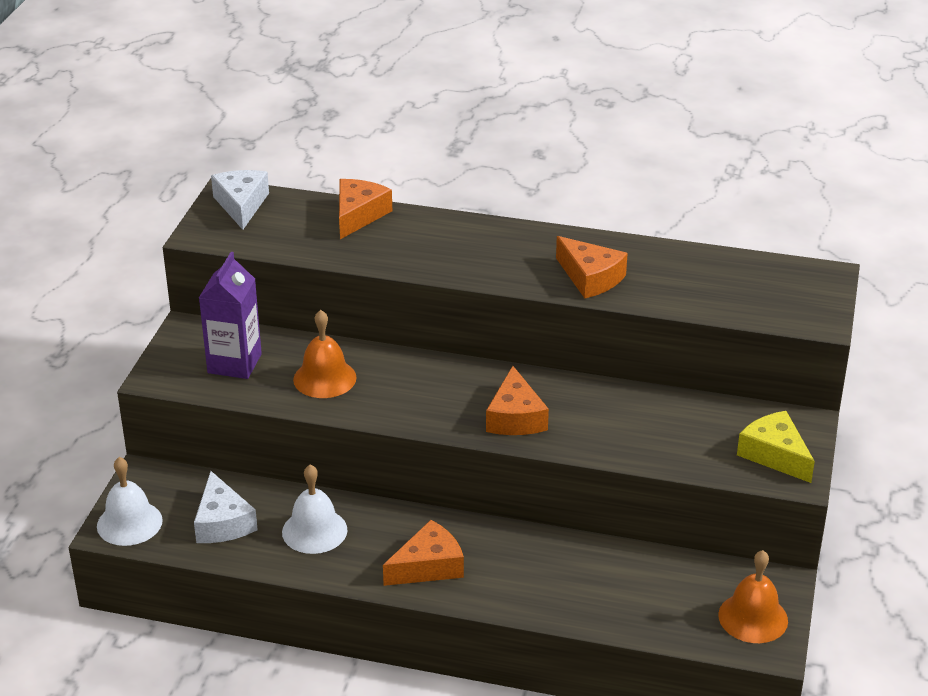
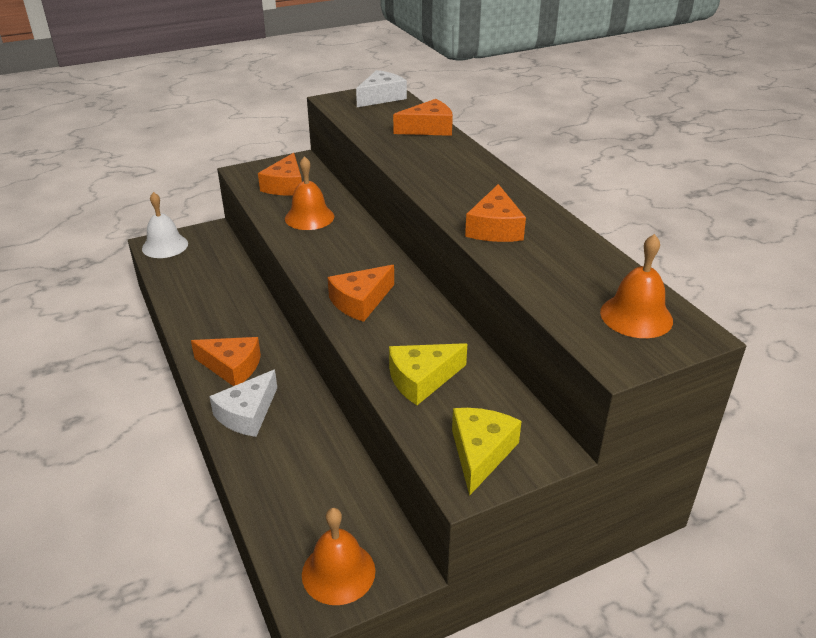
camera: 50 degrees right, 0 degrees up
(223, 522) = (196, 273): white cheese -> white cheese (247, 414)
(234, 363) = (286, 186): purple carton -> orange cheese
(314, 531) = (222, 307): white bell -> none
(662, 439) = (422, 379): none -> yellow cheese
(782, 285) = (636, 316): none -> orange bell

